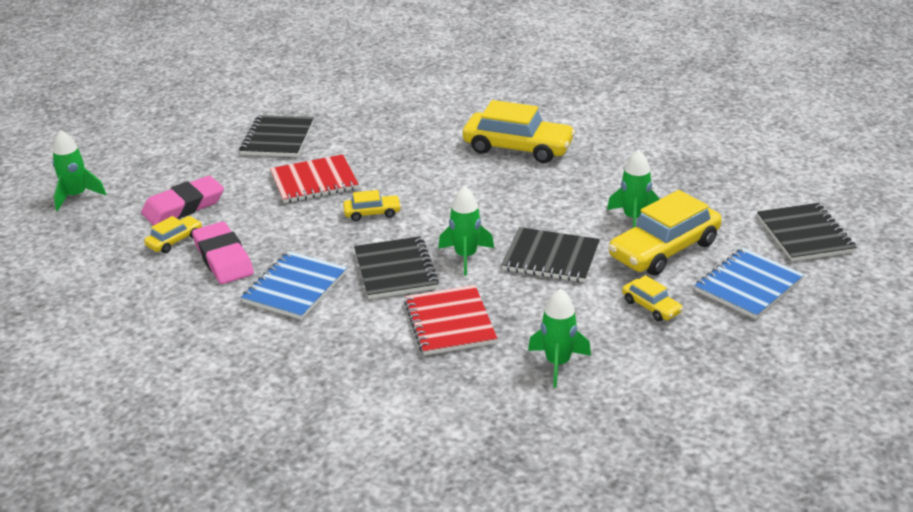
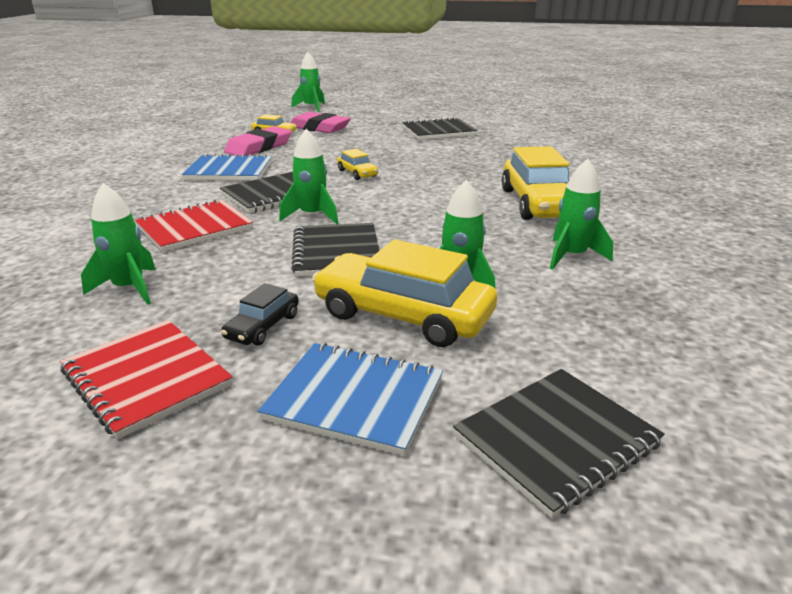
camera: 65 degrees right, 5 degrees down
(314, 181) = (388, 150): red notebook -> red notebook (146, 378)
(618, 165) = (572, 256): none -> green rocket
(651, 307) = (262, 326): yellow car -> black car

